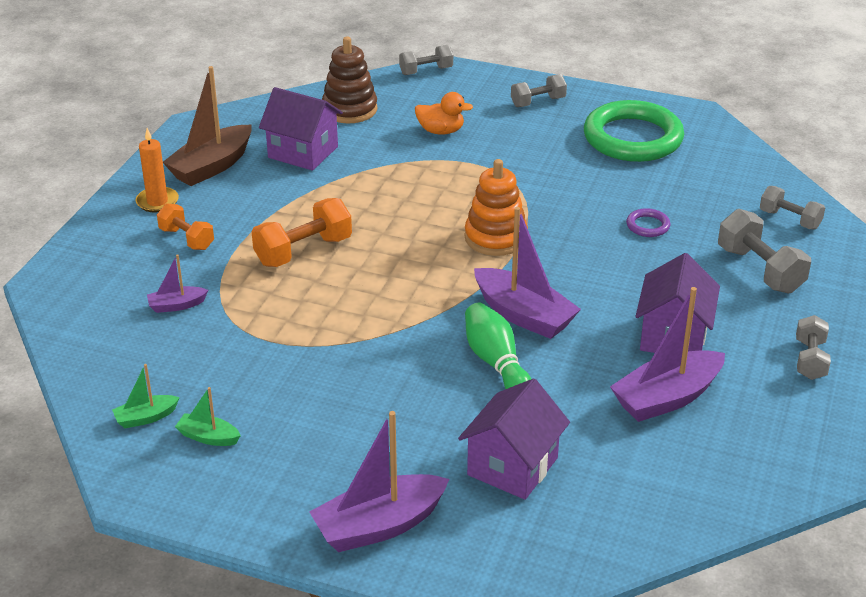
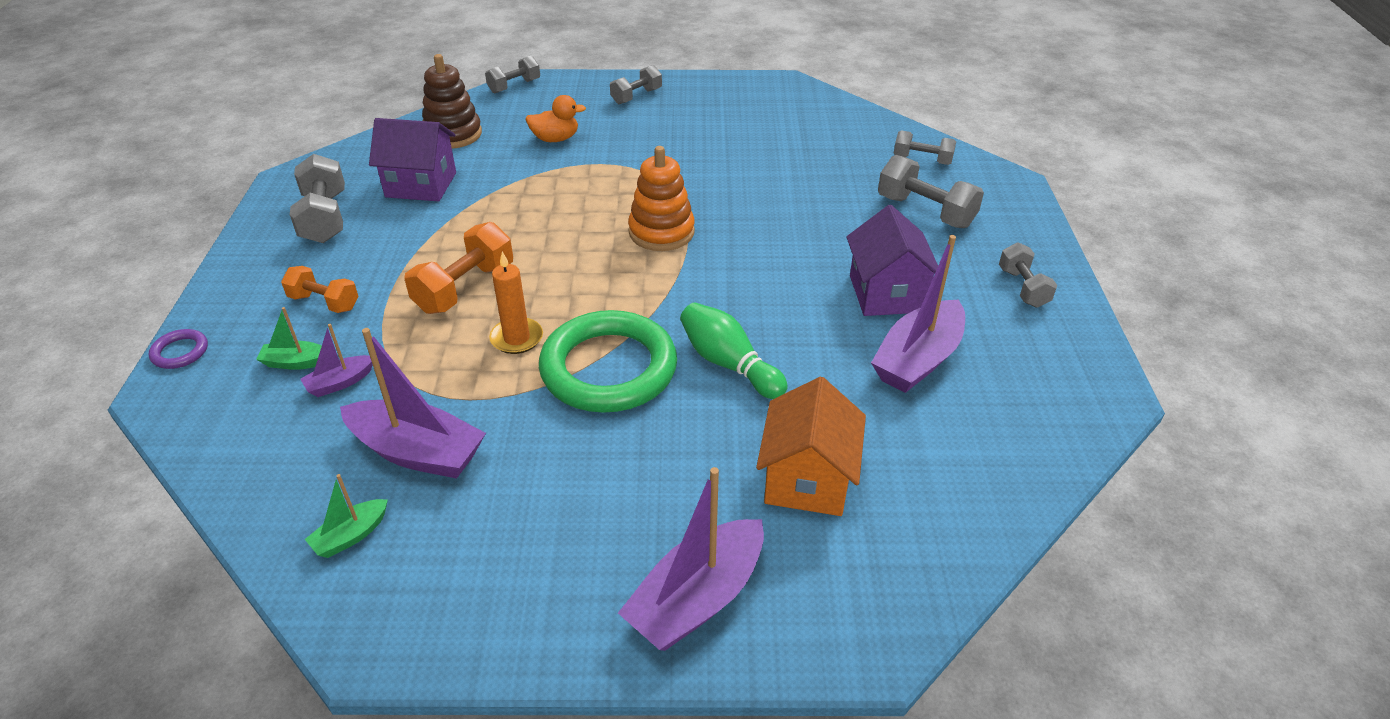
camera: 20 degrees left, 5 degrees up
(157, 202) = (274, 268): orange candle -> orange candle (517, 338)
(208, 437) = (440, 540): green boat -> green boat (296, 362)
(211, 166) = (325, 218): brown boat -> grey dumbbell
(512, 466) = (807, 479): purple house -> orange house
(524, 315) = (730, 305): purple boat -> purple boat (417, 452)
(633, 138) = (741, 113): green ring -> green ring (608, 368)
(648, 226) = (800, 191): purple ring -> purple ring (180, 352)

